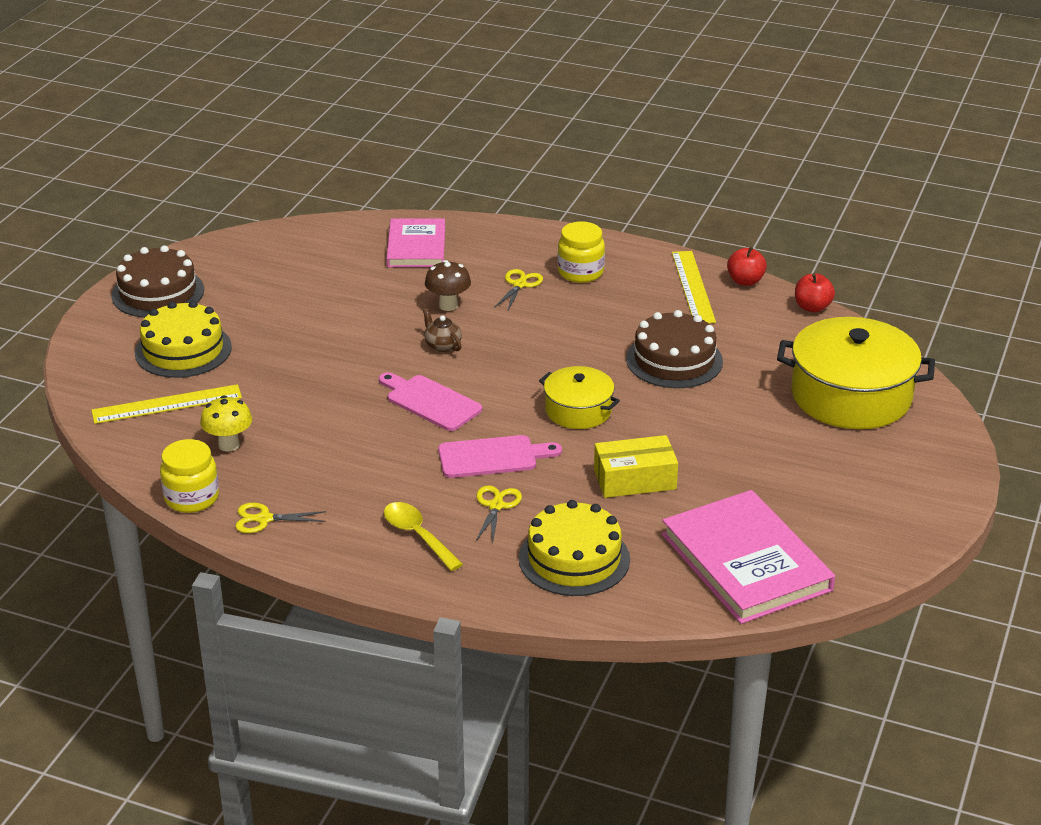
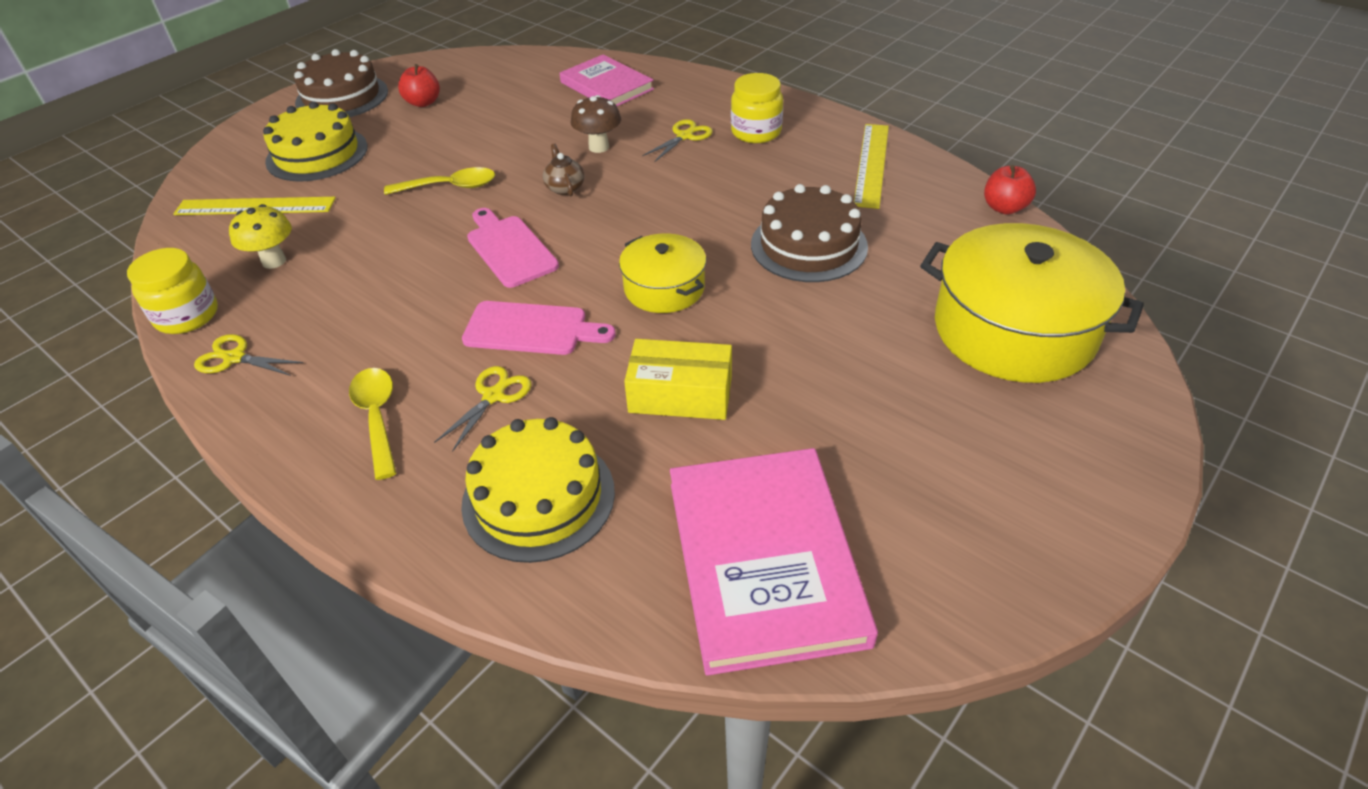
camera: 20 degrees right, 10 degrees up
(337, 360) = (450, 187): none -> yellow spoon
(416, 247) = (606, 86): pink book -> pink book turned 60 degrees counterclockwise
(745, 281) = (935, 166): red apple -> red apple (423, 102)

